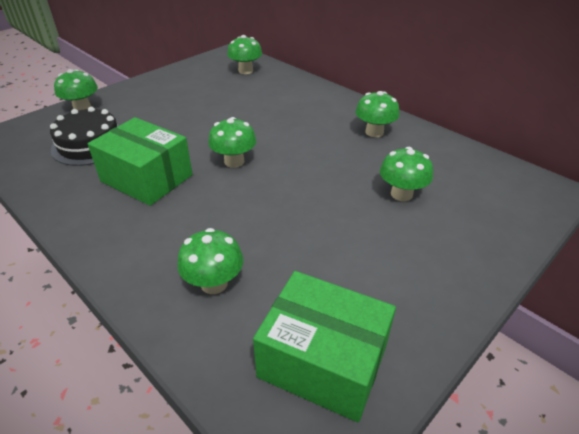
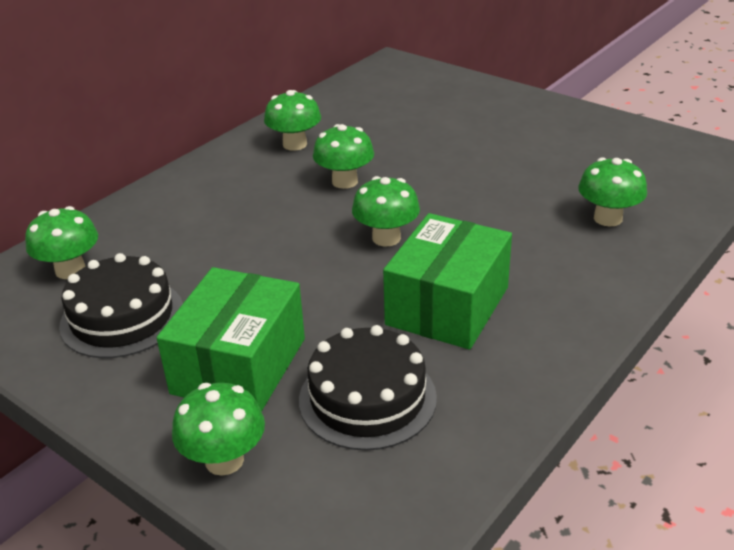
camera: 95 degrees left, 5 degrees down
(199, 84) = (122, 317): none -> black cake
(323, 361) = (655, 158): green box -> green box (239, 366)
(401, 194) = (423, 128): green mushroom -> green mushroom (345, 181)

